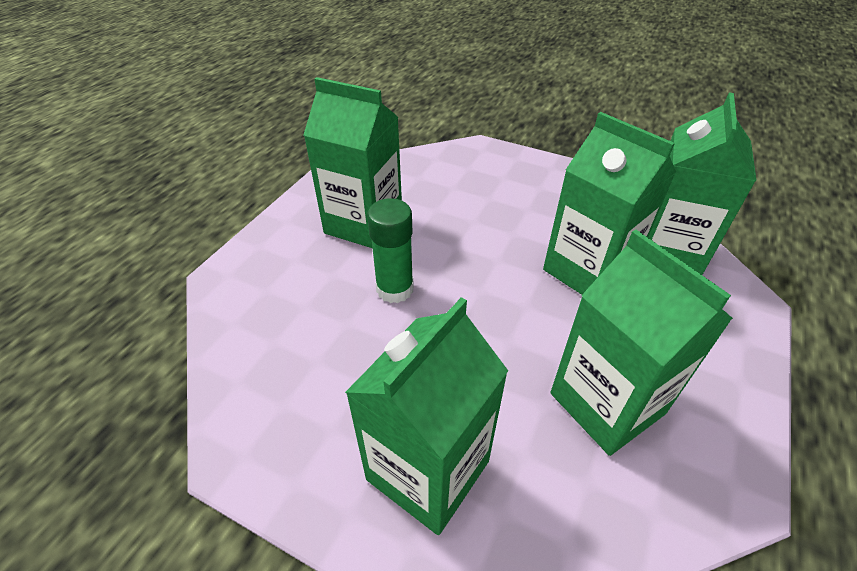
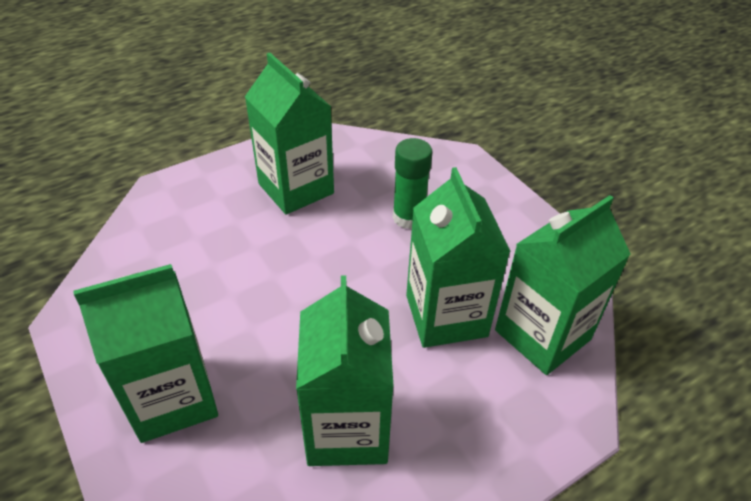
camera: 30 degrees right, 0 degrees up
(395, 289) = (270, 254): green glue stick -> green glue stick (408, 217)

